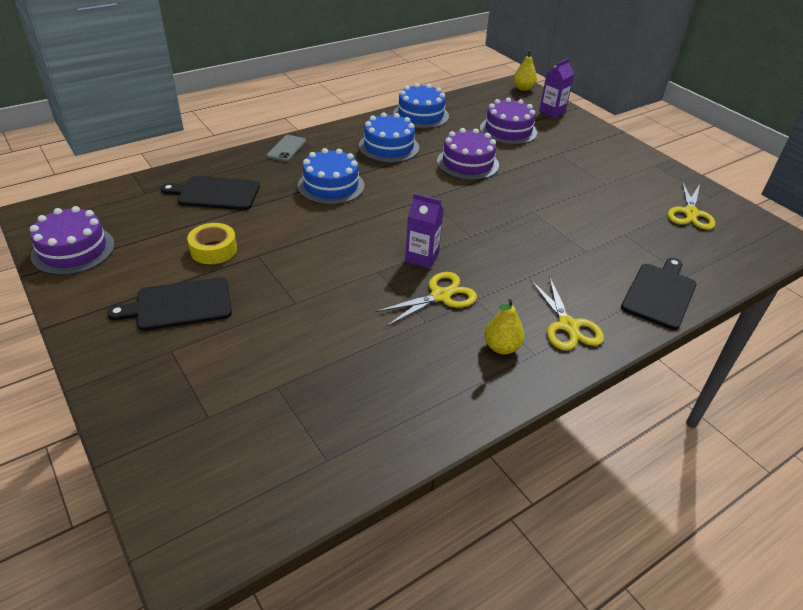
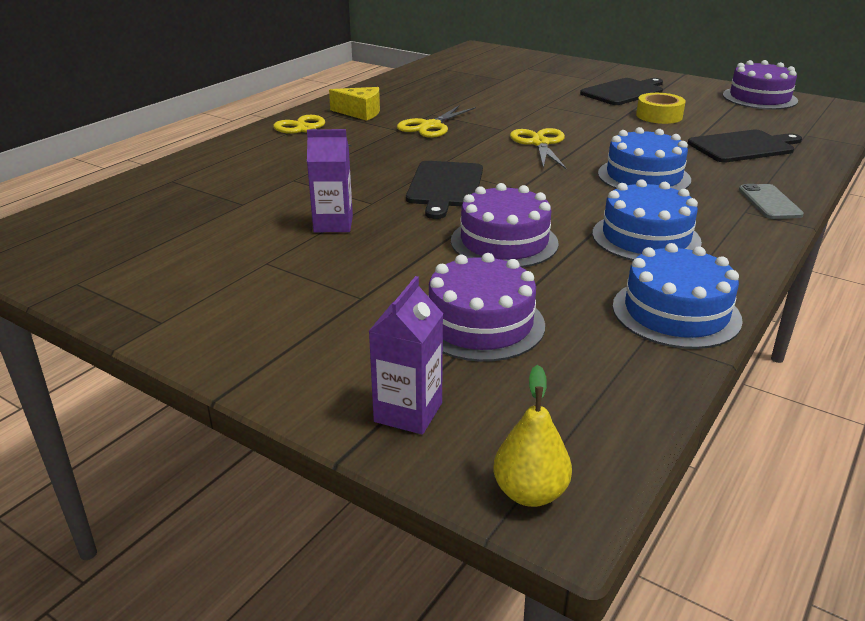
camera: 160 degrees right, 10 degrees down
(422, 258) = (470, 143): purple carton -> purple carton (333, 224)
(501, 347) = (360, 113): yellow pear -> yellow cheese
(660, 294) = (210, 162): black cutting board -> black cutting board (445, 186)
(690, 213) = (130, 248): yellow scissors -> yellow scissors (539, 143)

